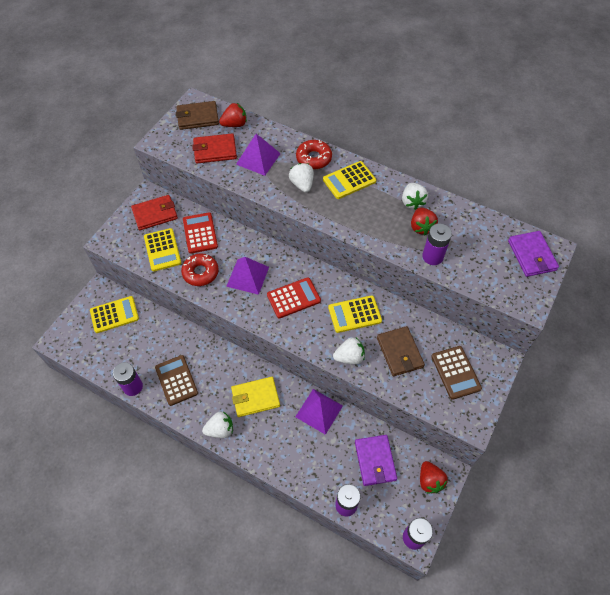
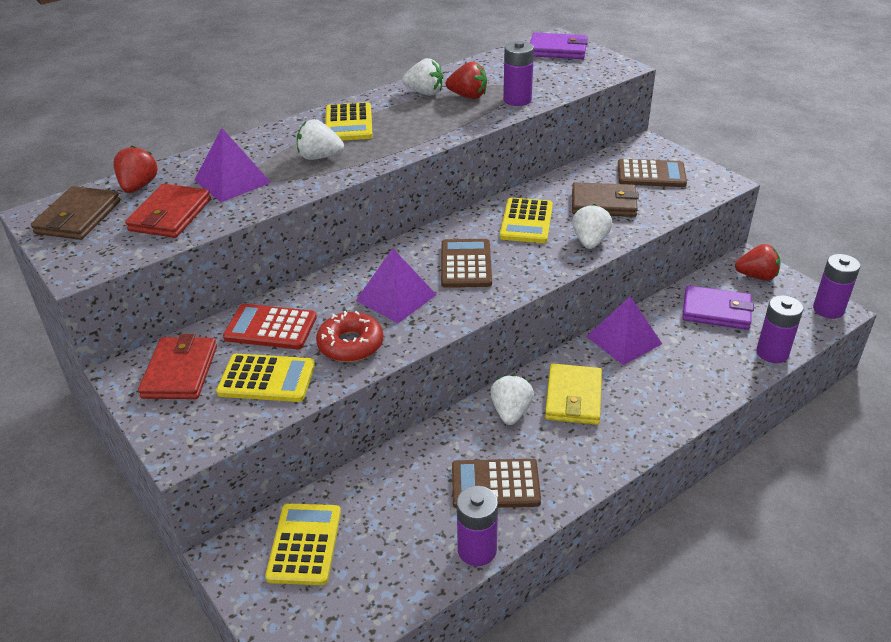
camera: 65 degrees left, 20 degrees down
(220, 429) = (611, 451): white strawberry -> white strawberry (511, 412)
(293, 298) = (466, 264): red calculator -> brown calculator
(314, 158) = (282, 139): red donut -> none

